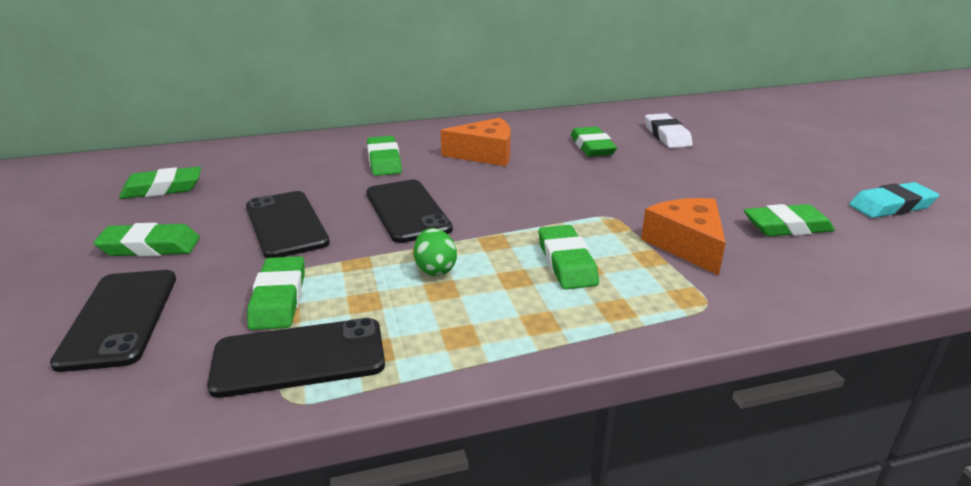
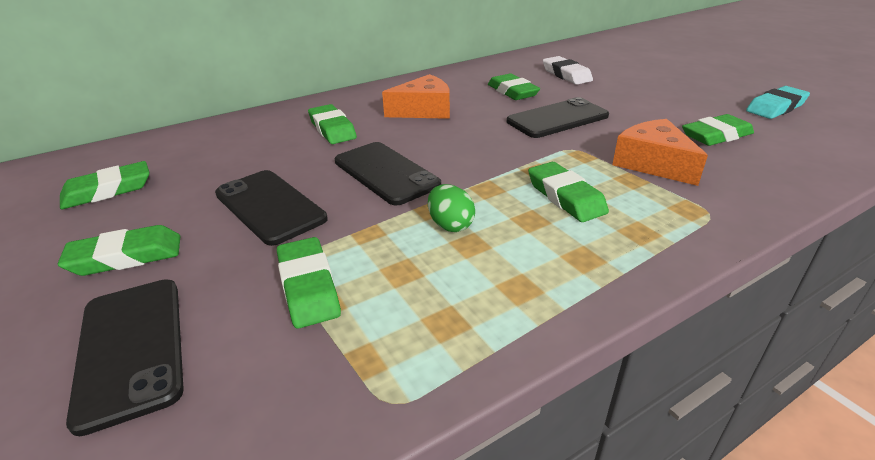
camera: 15 degrees left, 5 degrees up
(299, 358) = (371, 349): black phone -> black phone (557, 119)

